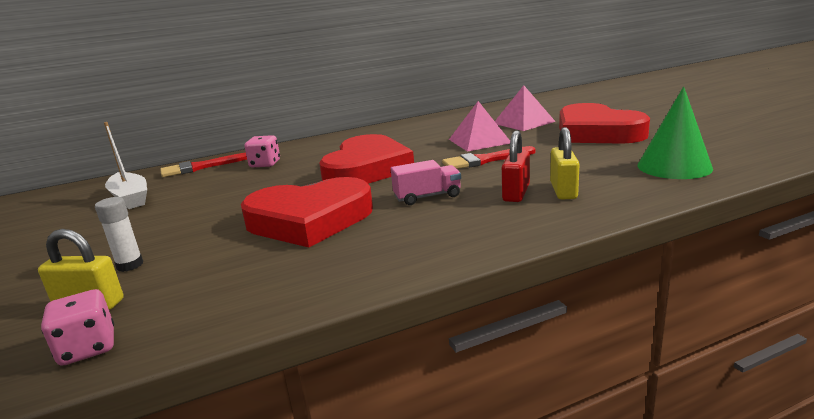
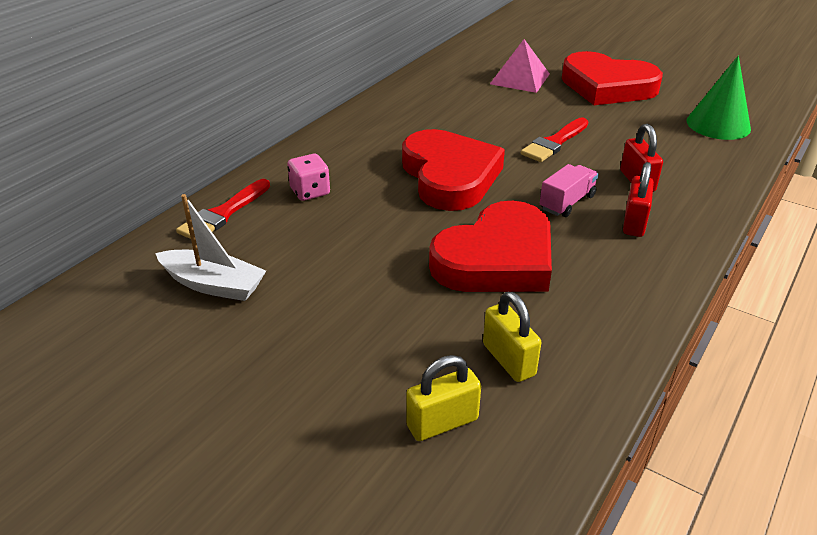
camera: 35 degrees left, 15 degrees up
(88, 348) = (526, 459): pink dice -> none
(130, 265) = (399, 368): white glue stick -> none
(463, 219) = (634, 222): none -> red padlock
(479, 141) = (512, 114): pink pyramid -> none
(563, 190) = (670, 170): yellow padlock -> yellow padlock (508, 360)

